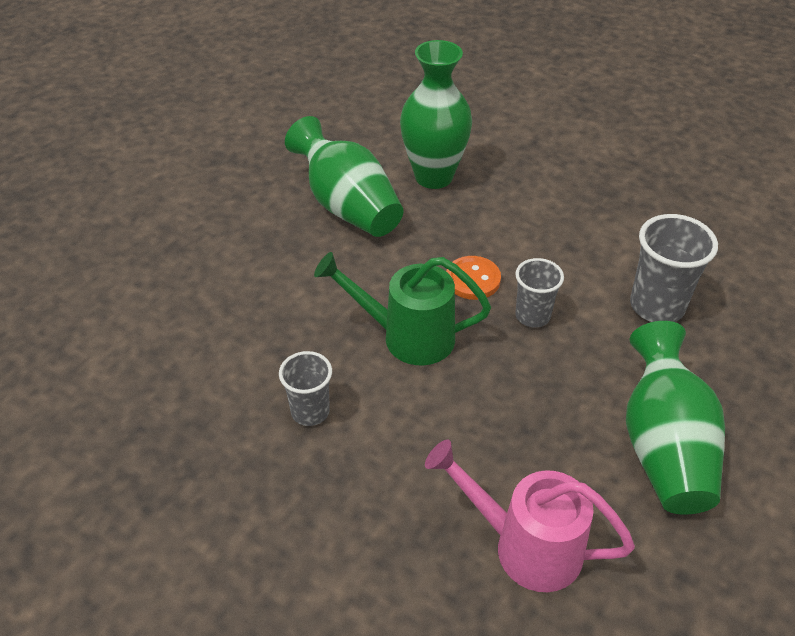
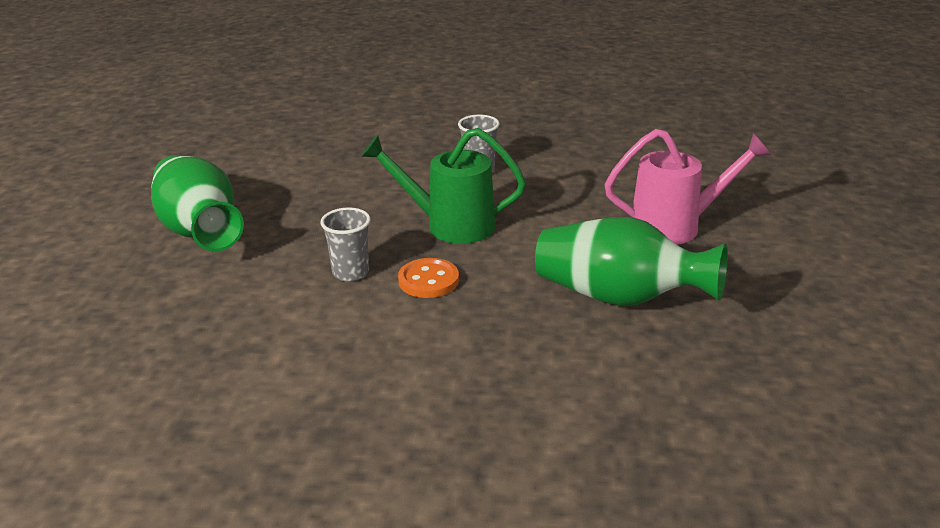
camera: 150 degrees right, 15 degrees down
(408, 336) = (450, 225): green watering can -> green watering can turned 150 degrees counterclockwise
(433, 176) = (565, 364): green vase -> none
(525, 546) = (285, 164): pink watering can -> pink watering can (675, 226)
(657, 306) = (226, 321): grey cup -> none

